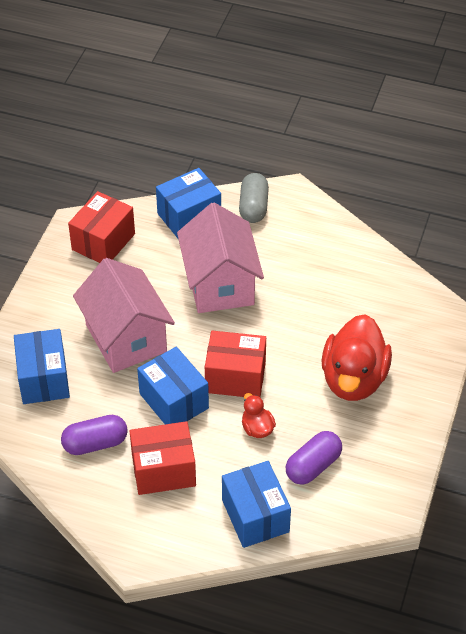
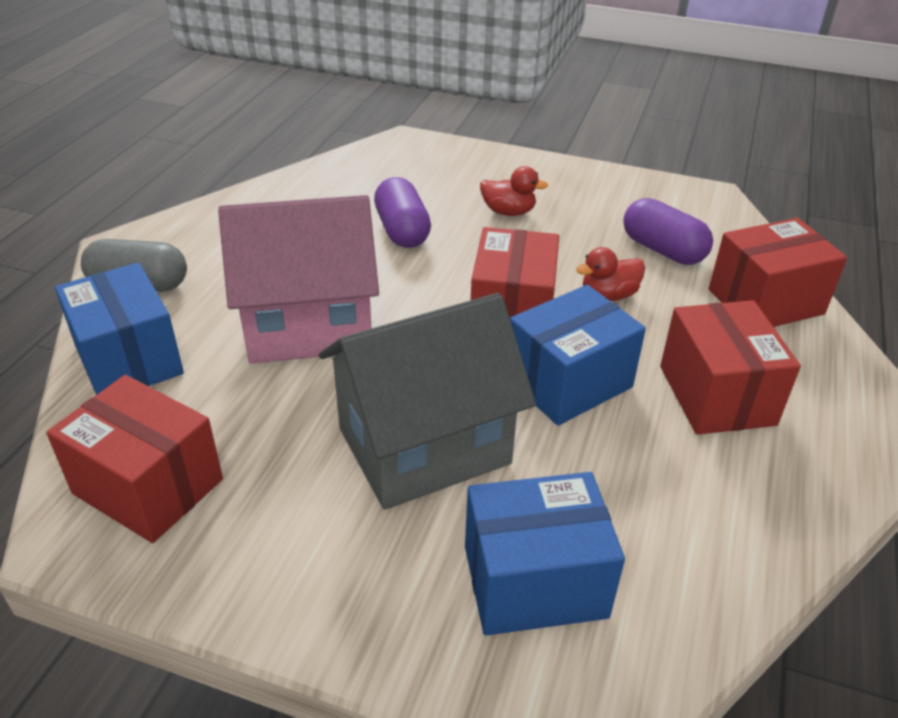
camera: 90 degrees left, 10 degrees down
(95, 443) = (684, 487): purple capsule -> purple capsule (402, 231)
(126, 338) = (424, 446): pink house -> grey house
(255, 516) = (765, 302): blue box -> red box
(353, 379) = (508, 212): red duck -> red duck, size x0.45

